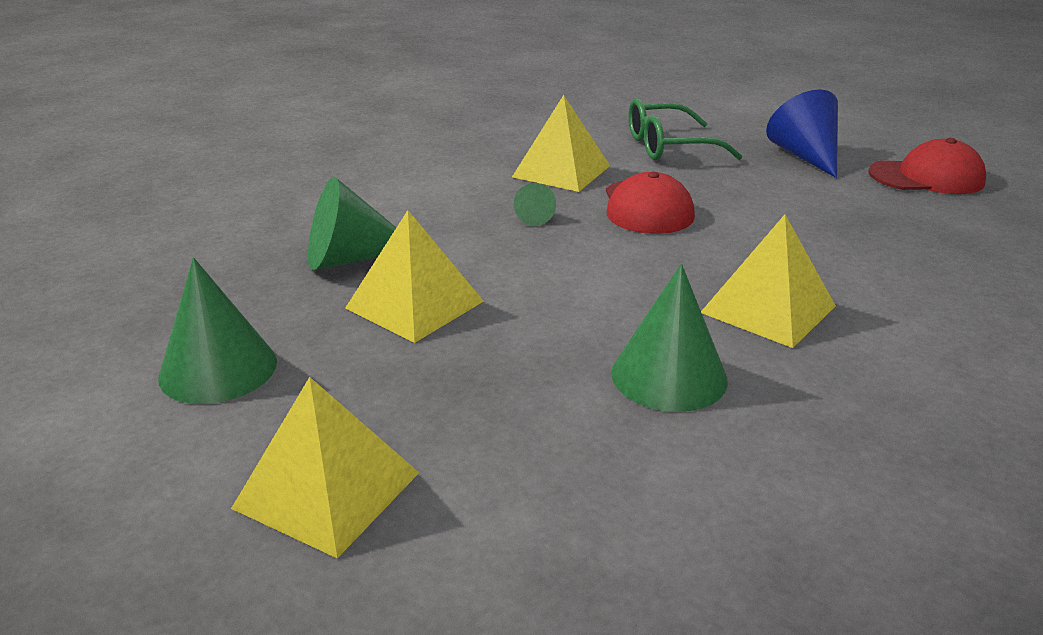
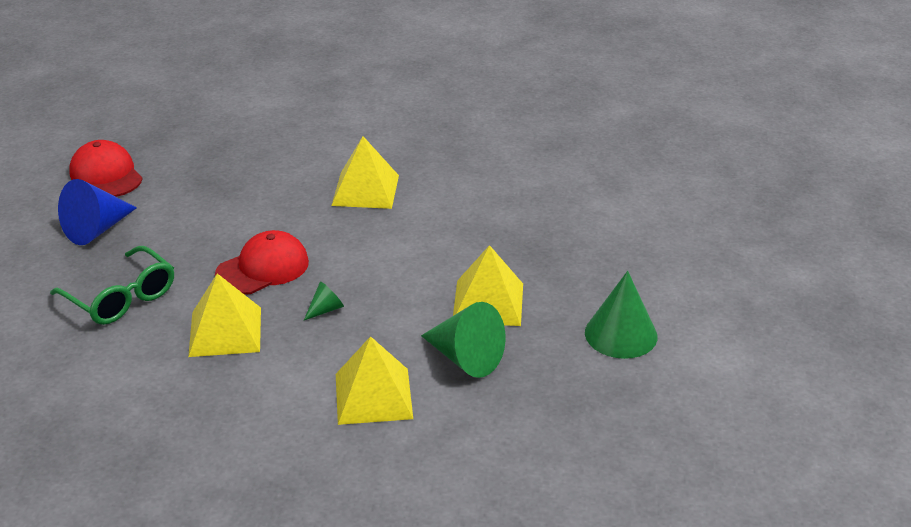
camera: 125 degrees left, 5 degrees up
(327, 490) = (643, 252): yellow pyramid -> yellow pyramid (373, 396)
(669, 375) = (462, 200): green cone -> none

